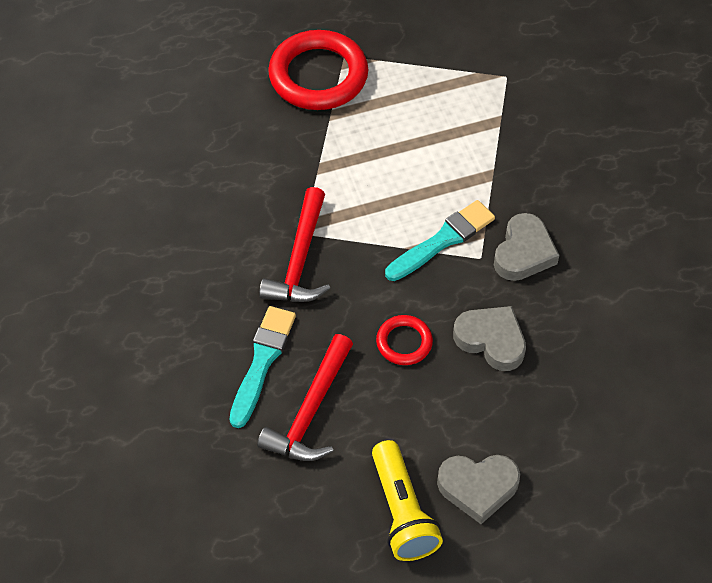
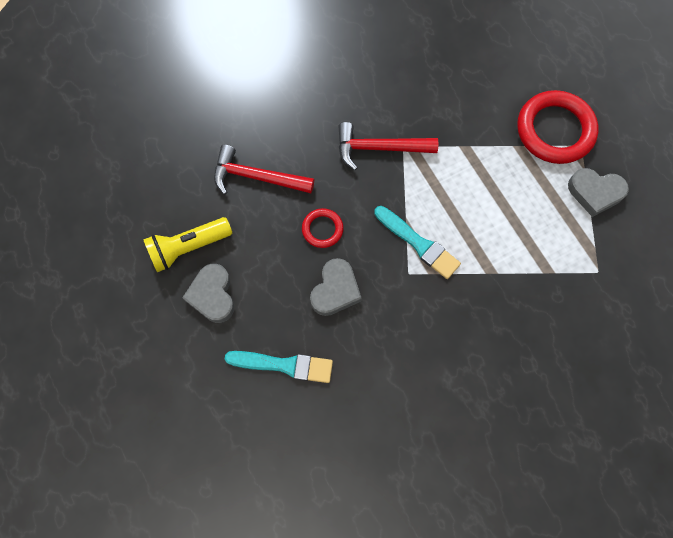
camera: 80 degrees right, 15 degrees up
(262, 361) = (290, 140): turquoise brush -> turquoise brush (284, 365)
(523, 252) = (420, 305): grey heart -> grey heart (595, 193)

